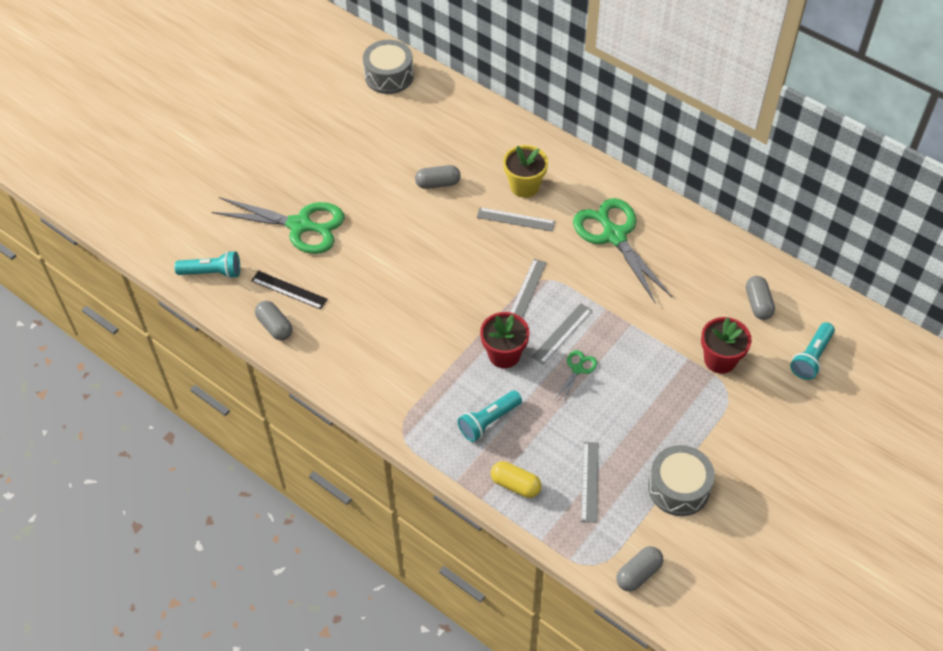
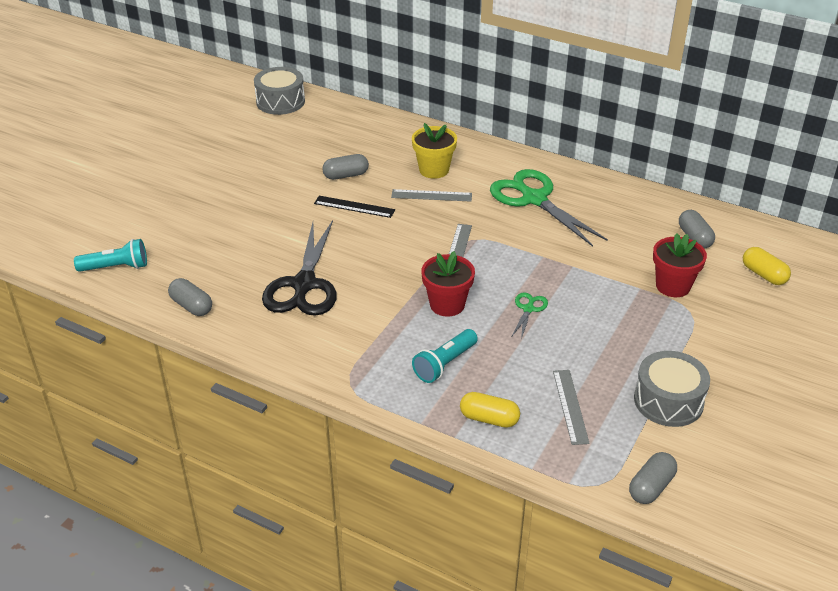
camera: 10 degrees left, 15 degrees down
(289, 290) = (203, 274): black ruler -> black ruler (354, 207)
(300, 225) = (208, 220): green scissors -> none
(378, 315) = (304, 285): none -> black scissors
(562, 333) = (503, 281): grey ruler -> none
(811, 357) = (763, 275): turquoise flashlight -> yellow capsule

